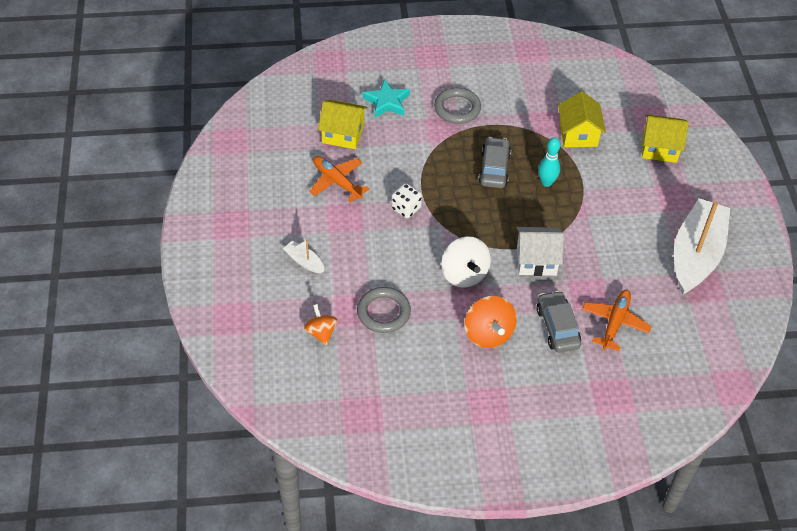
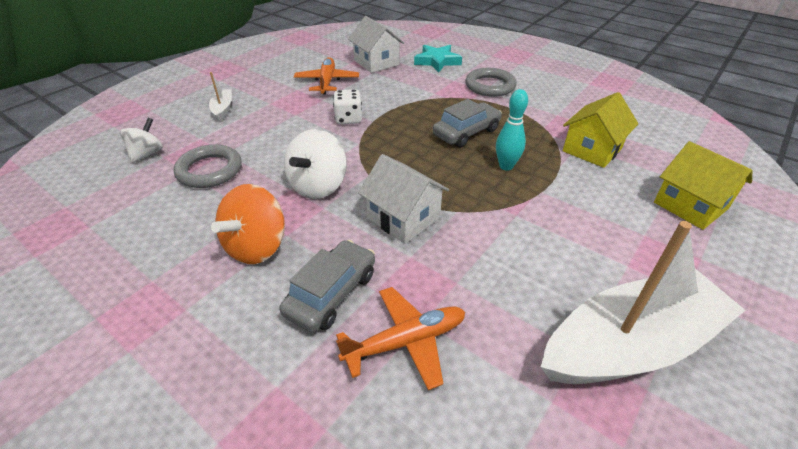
camera: 45 degrees right, 10 degrees down
(321, 332) = (147, 154): orange spinning top -> white spinning top
(343, 134) = (376, 63): yellow house -> white house

